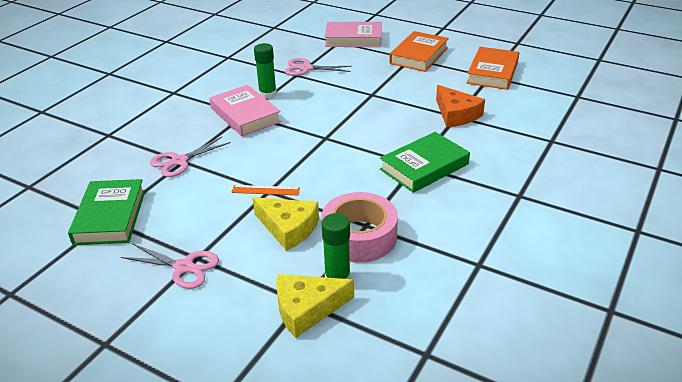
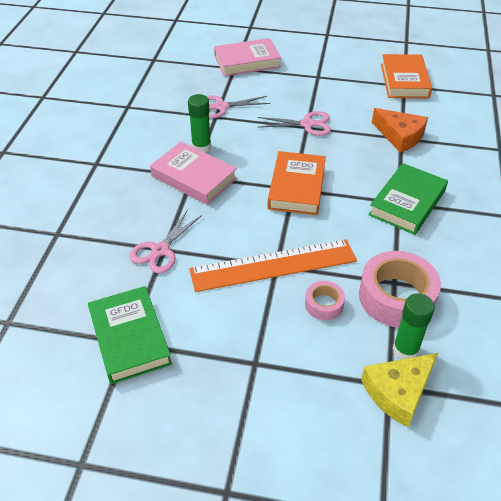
camera: 20 degrees left, 10 degrees up
(184, 267) = (249, 378): pink scissors -> pink scissors (307, 124)
(265, 190) = (273, 265): orange ruler -> orange ruler, size x2.33
(288, 228) = (324, 304): yellow cheese -> pink tape
(419, 56) = (324, 72): orange book -> orange book (297, 187)

